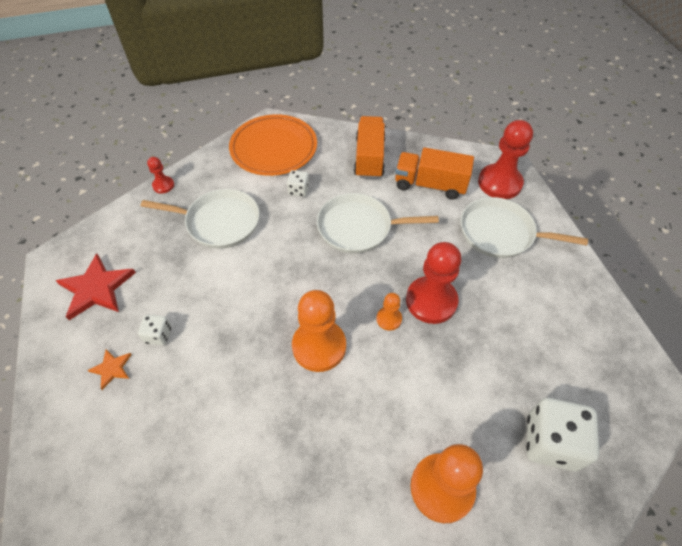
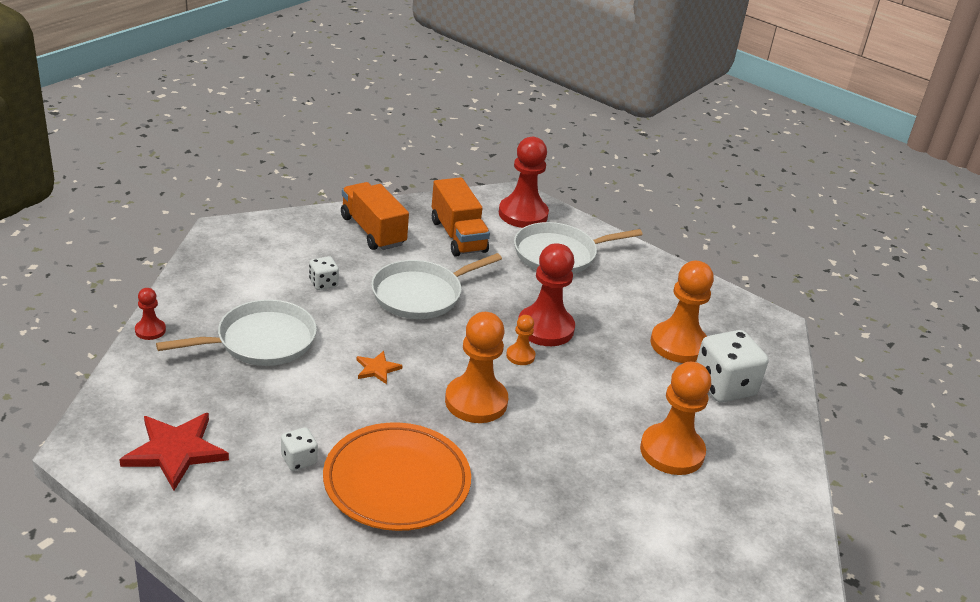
camera: 40 degrees left, 20 degrees down
(112, 368) = (276, 507): orange star -> orange star (377, 369)
(274, 148) = (253, 254): orange plate -> orange plate (397, 482)
(430, 185) = (458, 236): orange truck -> orange truck turned 90 degrees counterclockwise
(540, 373) = (678, 344): none -> orange pawn

